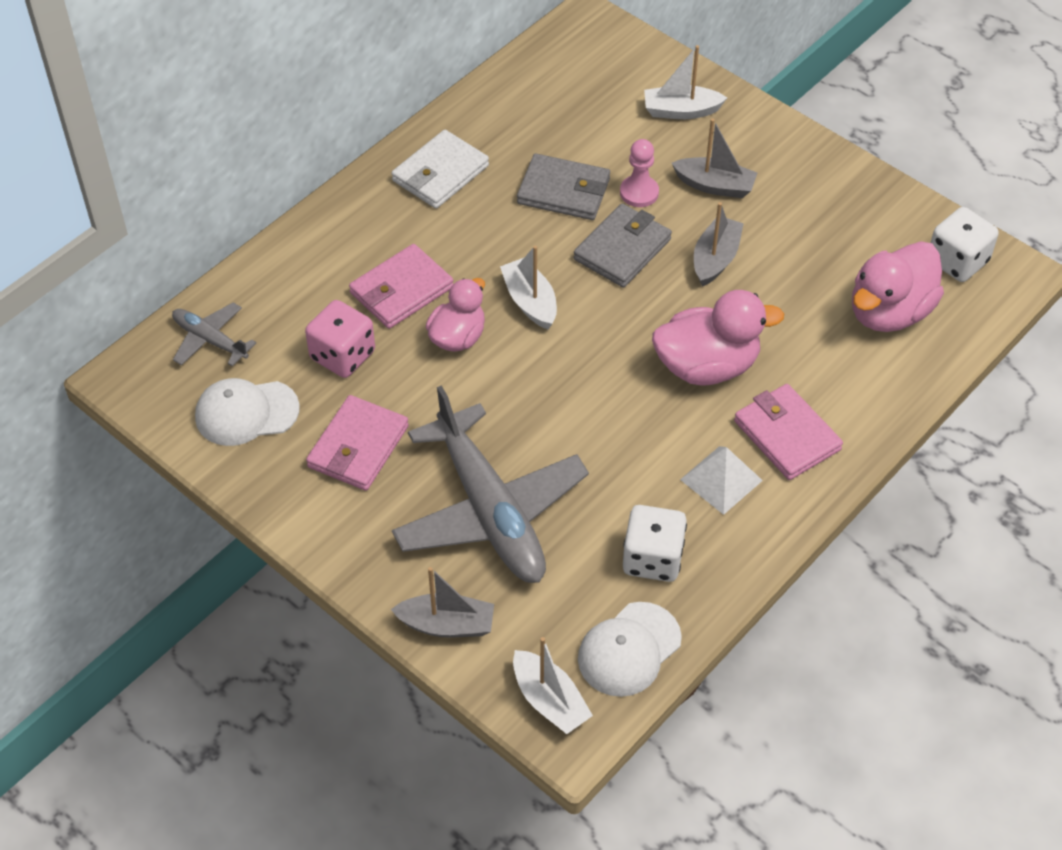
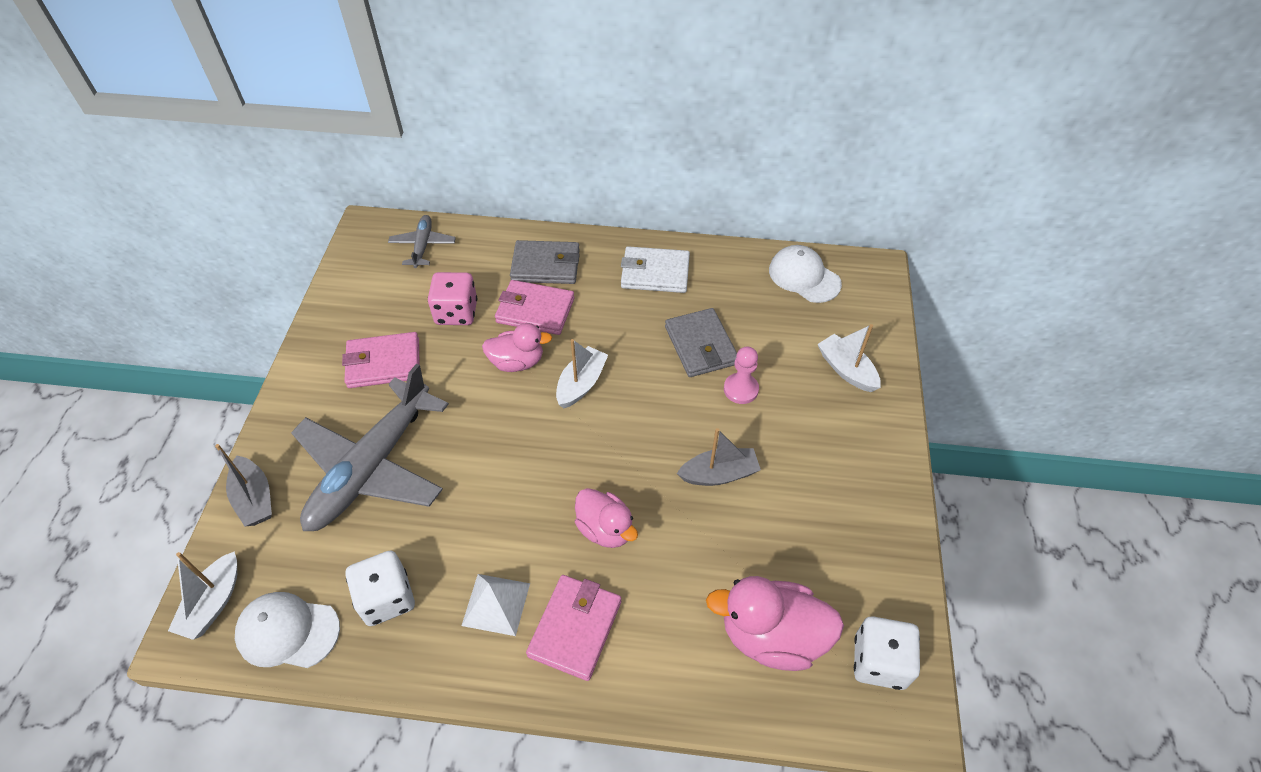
camera: 55 degrees right, 0 degrees up
(246, 413) = (375, 294): white cap -> white cap (804, 277)
(622, 249) = (676, 410): grey wallet -> grey wallet (545, 265)
(707, 366) = (605, 529): pink duck -> pink duck, size x0.65
(715, 186) = (793, 432): grey boat -> none

